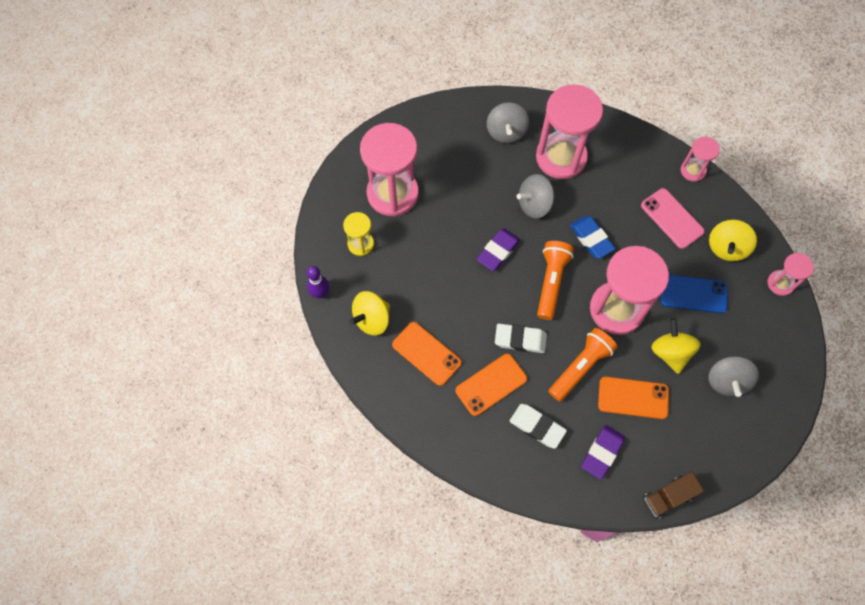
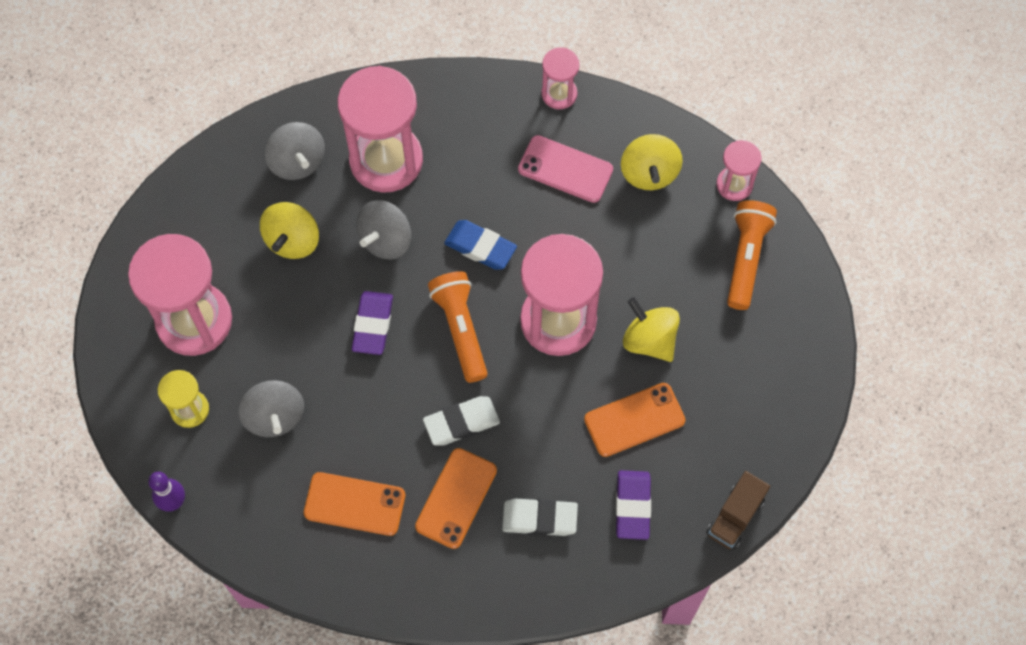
camera: 30 degrees left, 0 degrees up
(372, 319) = (260, 499): yellow spinning top -> yellow spinning top (292, 240)
(580, 367) = (553, 417): orange flashlight -> orange flashlight (746, 258)
(693, 294) = (639, 252): blue phone -> none
(726, 381) = (732, 339): grey spinning top -> grey spinning top (274, 416)

